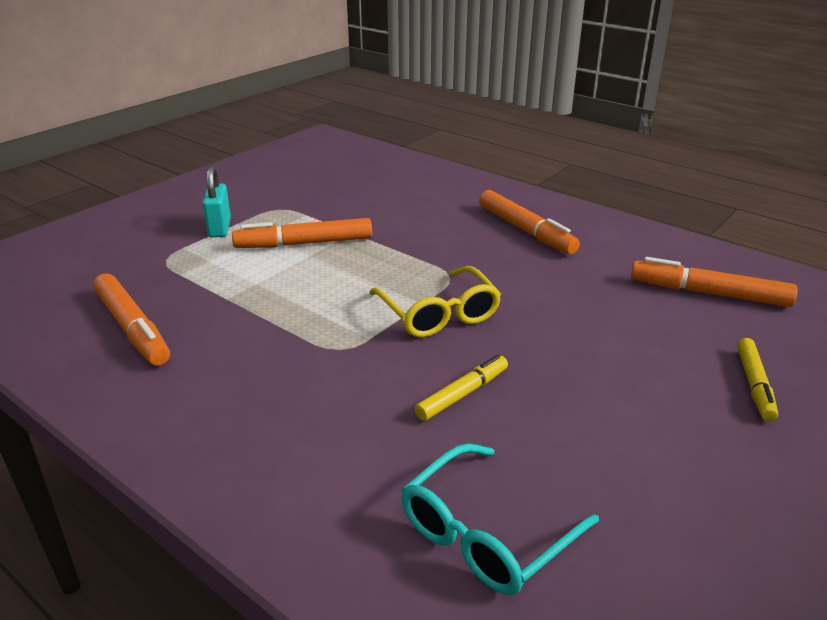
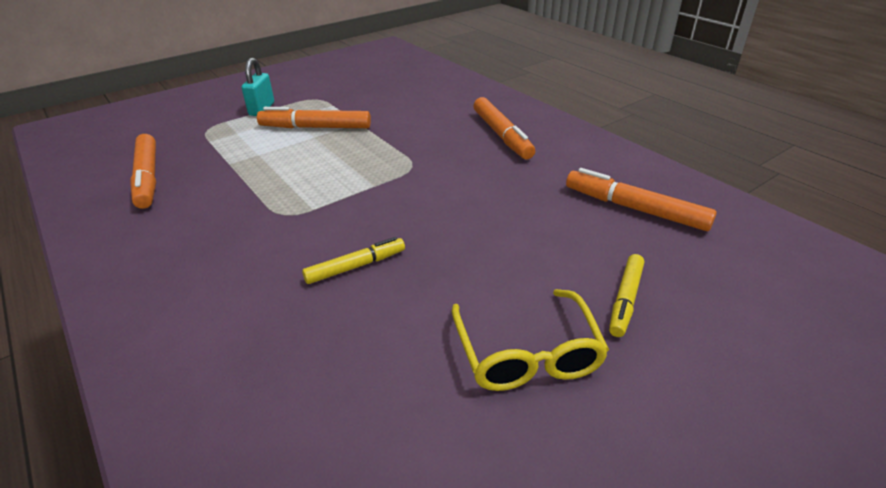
camera: 15 degrees right, 5 degrees up
(438, 313) = (382, 196): yellow glasses -> yellow glasses (526, 353)
(487, 533) = (294, 391): turquoise glasses -> none

